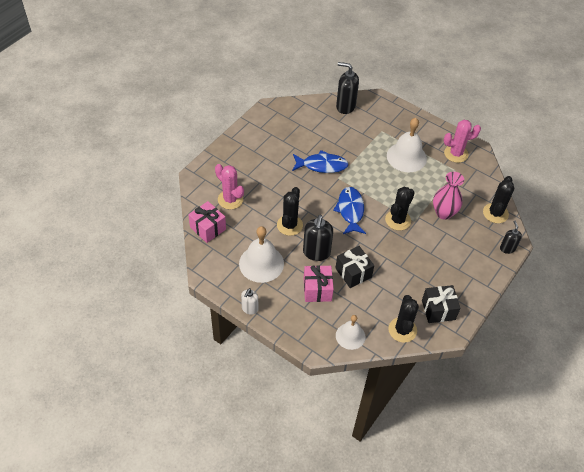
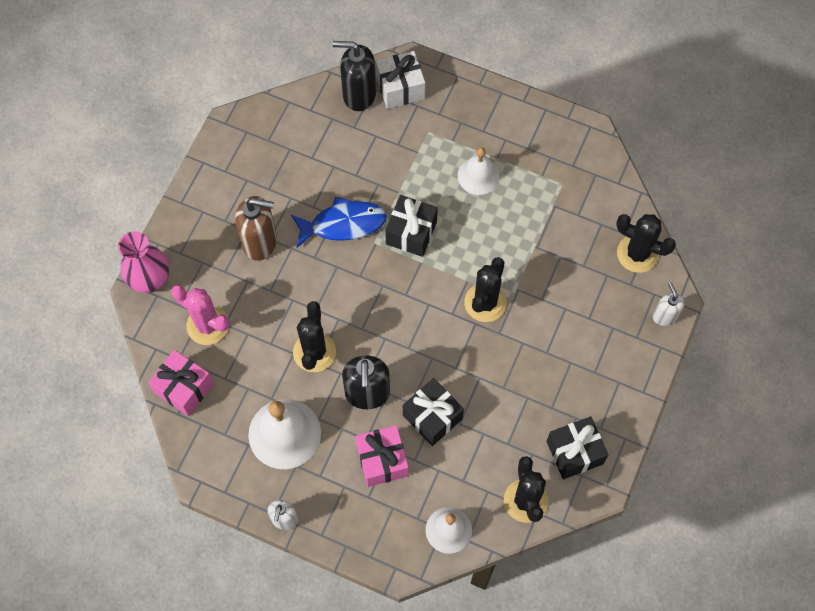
camera: 10 degrees left, 15 degrees up
(271, 165) = (260, 242): none -> brown soap dispenser
(350, 210) = (406, 301): blue fish -> none
(361, 177) = (411, 233): none -> black gift
(370, 107) = (400, 88): none -> white gift
(406, 157) = (478, 175): white bell -> white bell, size x0.63
(444, 213) = (555, 272): pink vase -> pink vase (150, 280)
(456, 154) = (557, 151): pink cactus -> none
(495, 213) = (637, 254): black cactus -> black cactus turned 75 degrees counterclockwise
(507, 248) = (664, 316): black soap dispenser -> white soap dispenser

